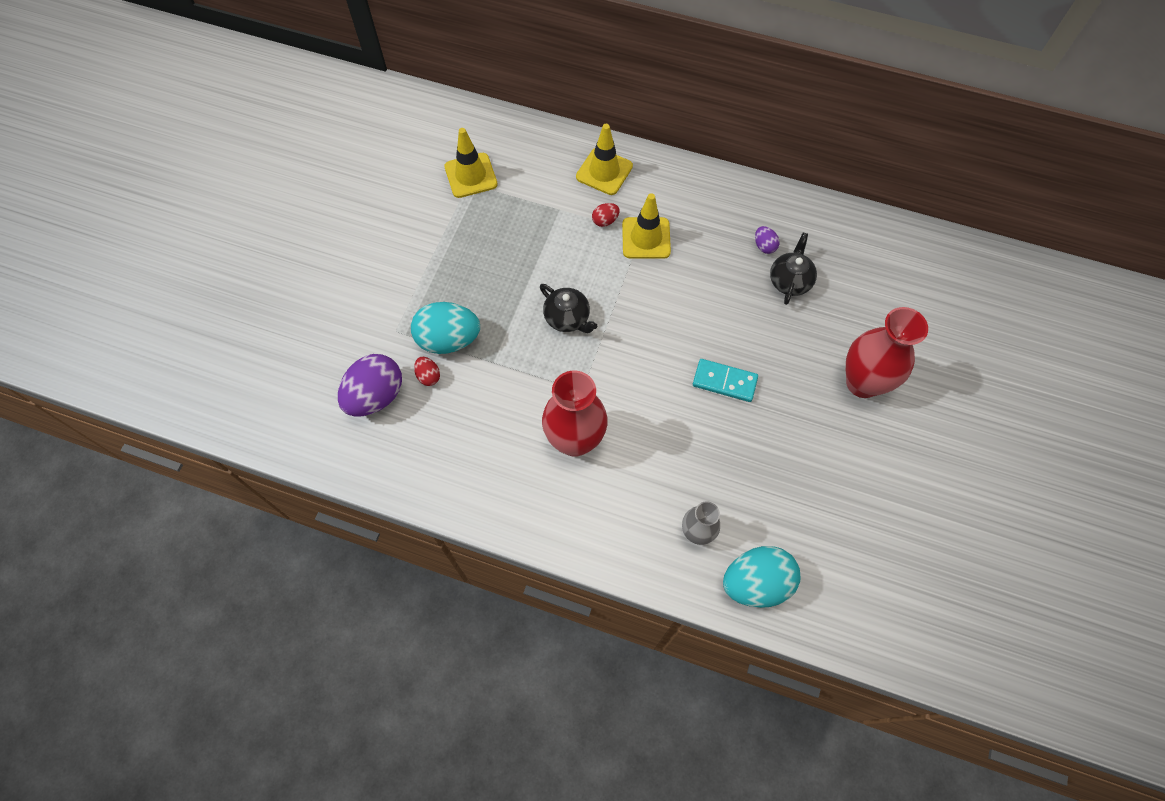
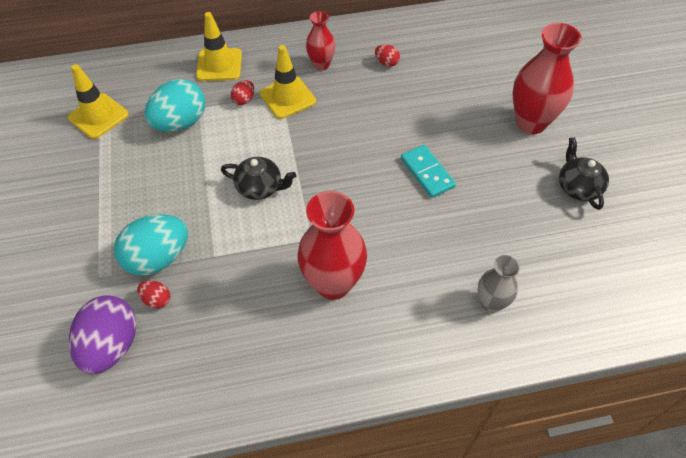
camera: 30 degrees left, 10 degrees down
(699, 217) = (321, 64): none -> red vase
(724, 382) = (427, 173): turquoise domino -> turquoise domino turned 75 degrees clockwise
(756, 583) = (568, 316): turquoise egg -> turquoise egg (180, 123)
(764, 246) = (386, 63): purple egg -> red egg
(790, 280) = (423, 77): black teapot -> black teapot (578, 187)

